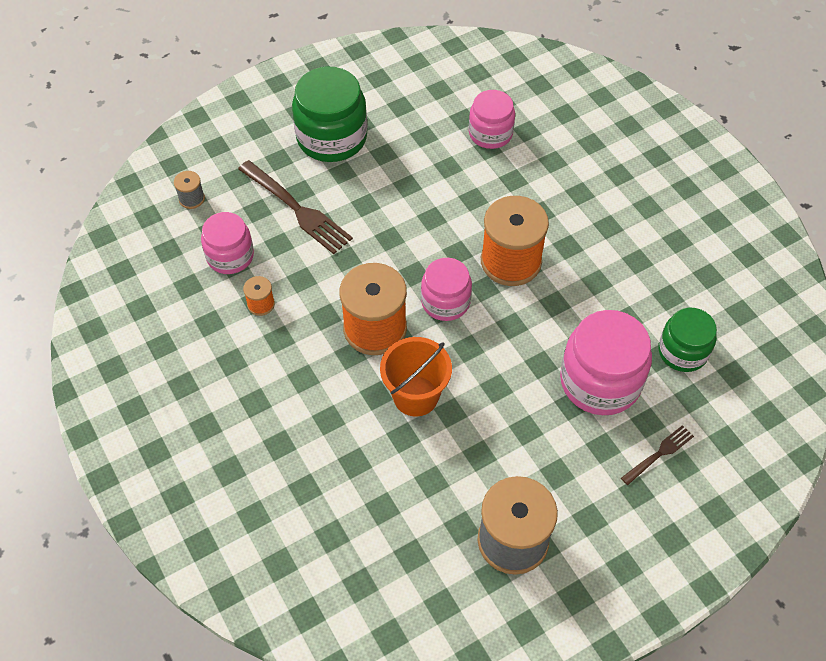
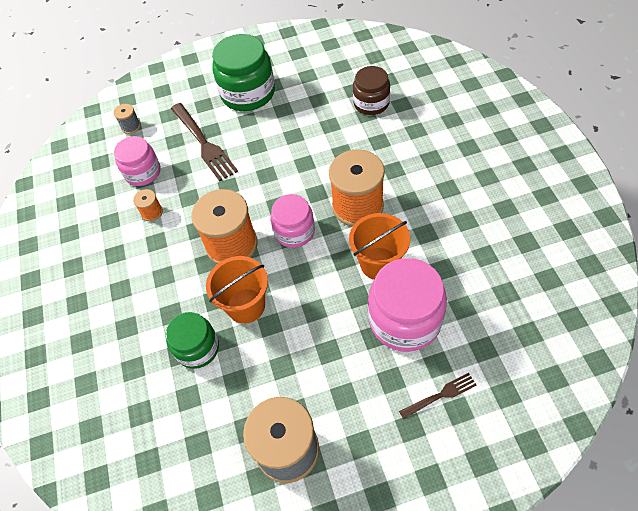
camera: 20 degrees right, 0 degrees up
(490, 133) = (371, 103): pink jar -> brown jar
(554, 324) = (379, 263): none -> orange bucket
(682, 351) = (486, 305): green jar -> green jar (197, 348)

